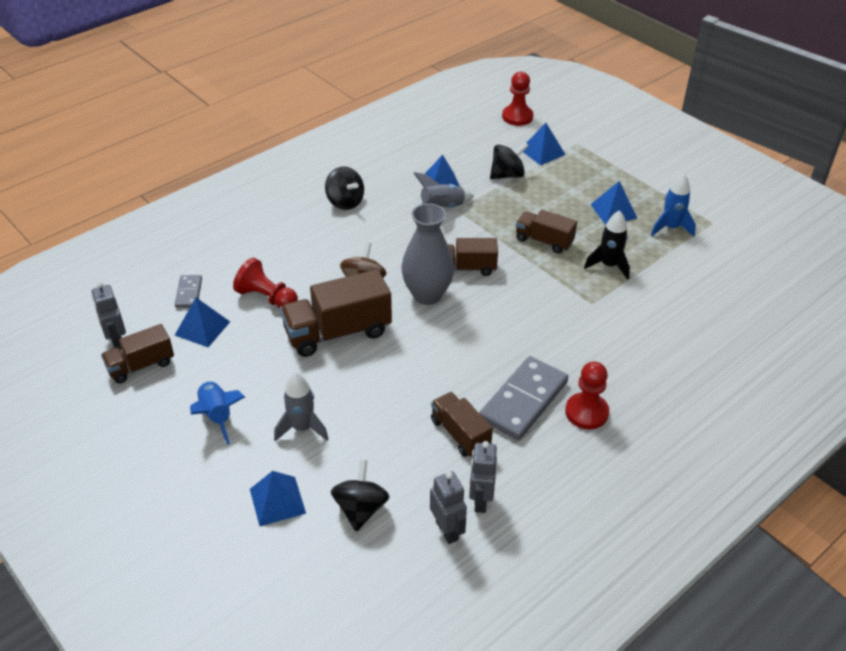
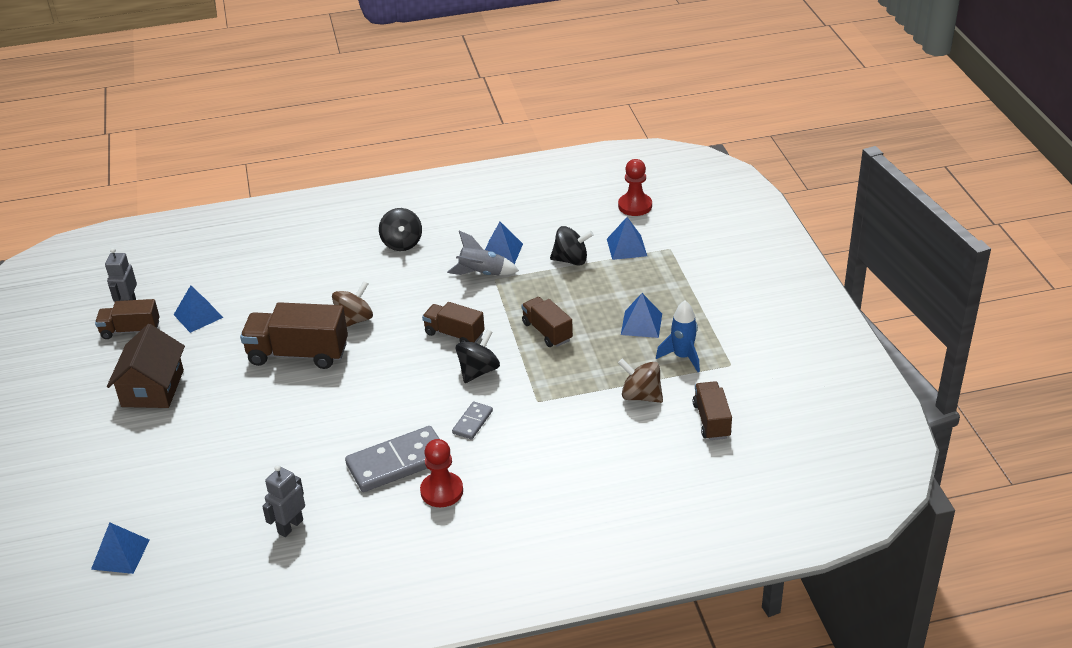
camera: 30 degrees right, 5 degrees down
(189, 293) = (211, 284): grey domino -> grey domino (472, 422)
(217, 416) = (152, 388): blue rocket -> brown house
(267, 298) = (267, 307): red pawn -> none
(277, 501) = (142, 468): blue pyramid -> blue pyramid (120, 554)
(302, 428) = (205, 420): grey rocket -> none
(360, 509) = (195, 497): black spinning top -> black spinning top (478, 371)
(427, 295) = (399, 347): grey vase -> none
(447, 530) = (244, 538): grey robot -> none
(460, 434) = (321, 470): brown truck -> brown truck (711, 421)
(609, 265) = (586, 373): black rocket -> none
(669, 270) = (641, 396): none -> brown spinning top

